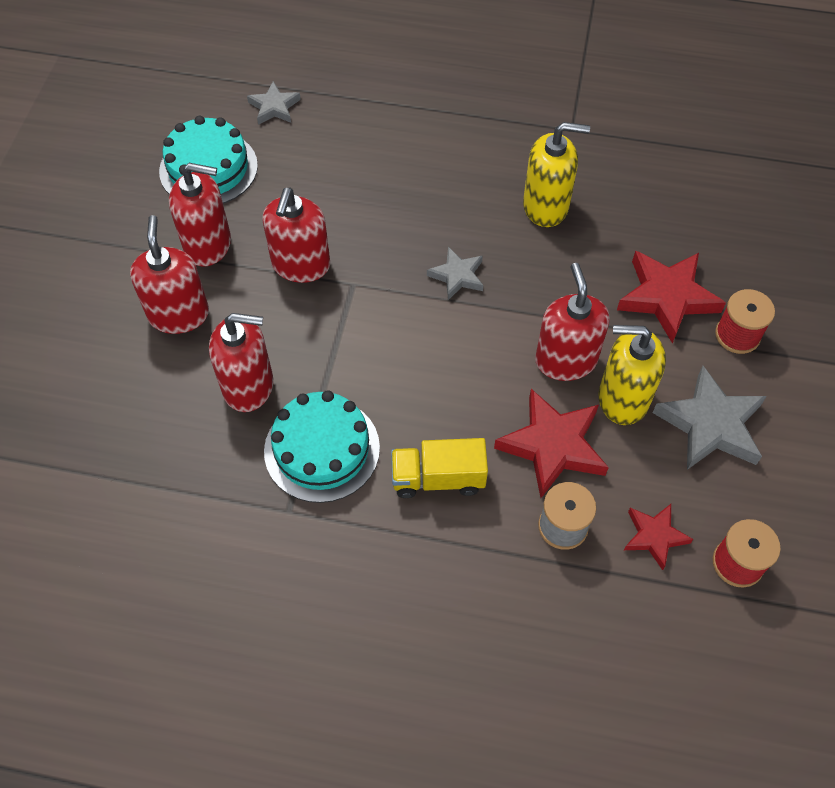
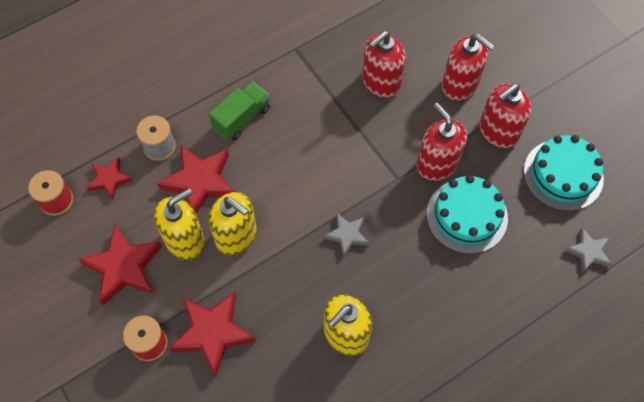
camera: 135 degrees right, 5 degrees up
(322, 449) = (311, 85): turquoise cake -> turquoise cake (467, 216)
(438, 478) = (242, 118): yellow truck -> green truck
(565, 360) = (236, 236): red soap dispenser -> yellow soap dispenser
(710, 424) = (124, 267): grey star -> red star

